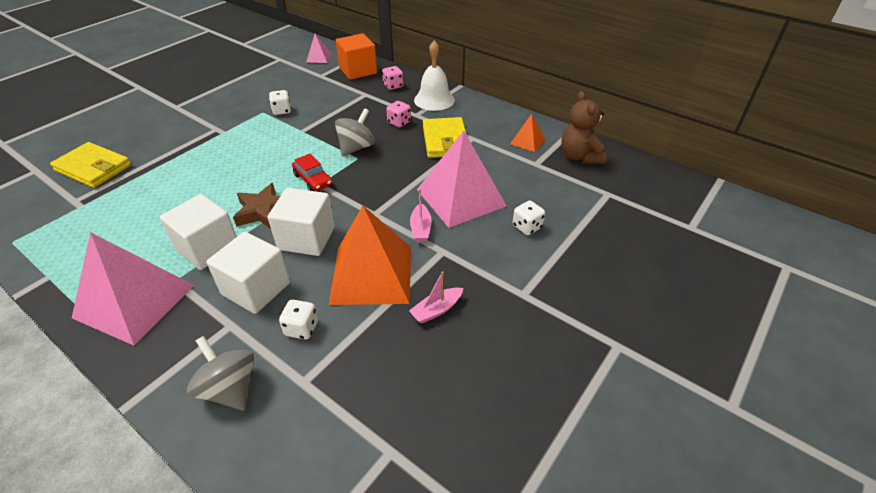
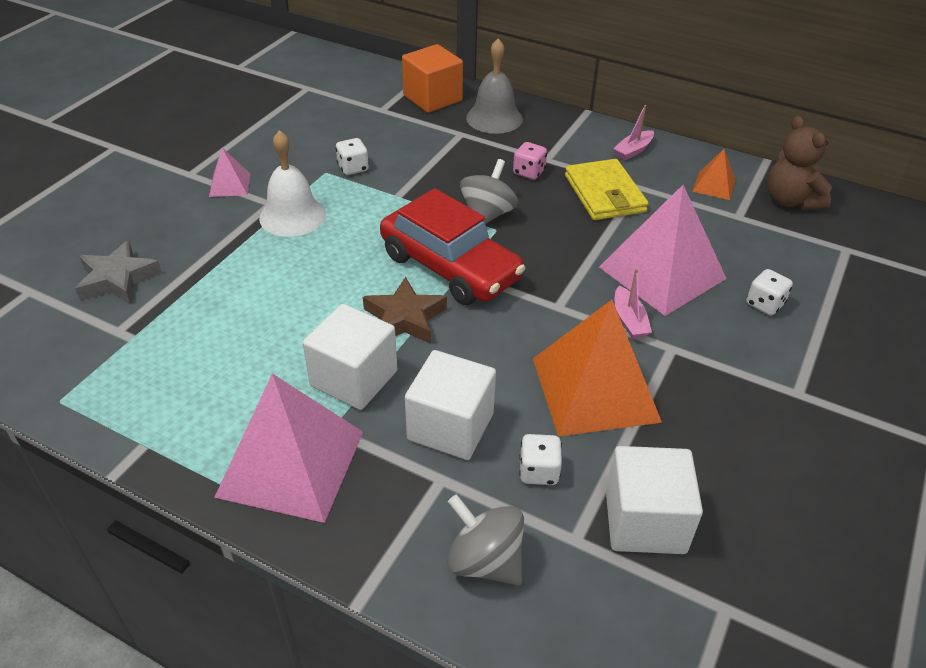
camera: 10 degrees left, 0 degrees up
(93, 168) = (118, 279): yellow wallet -> grey star
(306, 238) = (483, 350): white cube -> white cube (645, 521)
(313, 180) = (450, 267): red car -> red car, size x2.11
(319, 57) = (365, 82): pink pyramid -> pink pyramid (230, 185)
(393, 86) = (494, 118): pink dice -> grey bell
(434, 100) = (561, 135): white bell -> white bell (292, 216)
(436, 310) = (700, 426): pink boat -> pink boat (633, 150)

